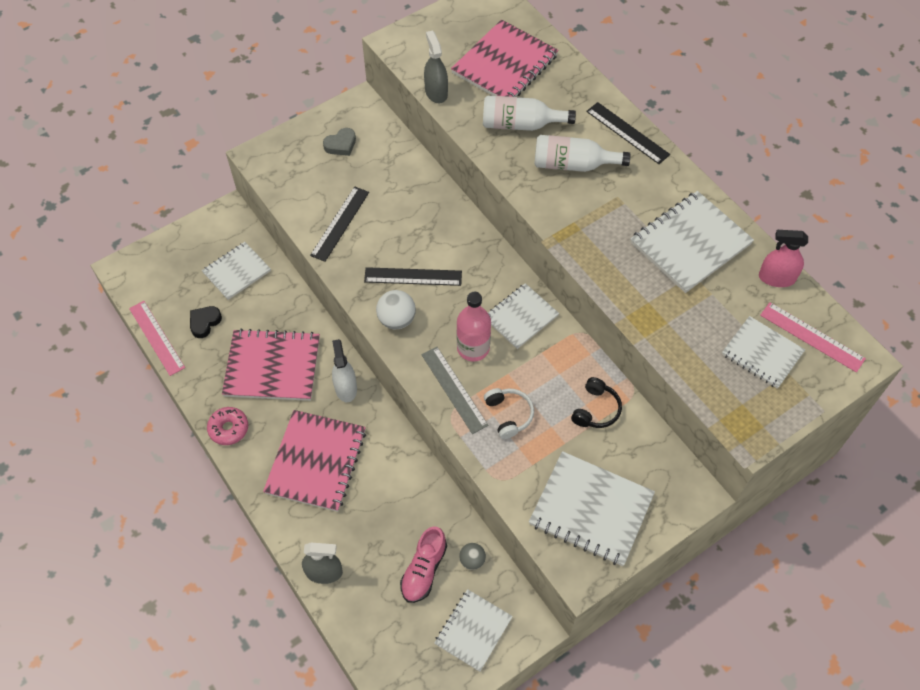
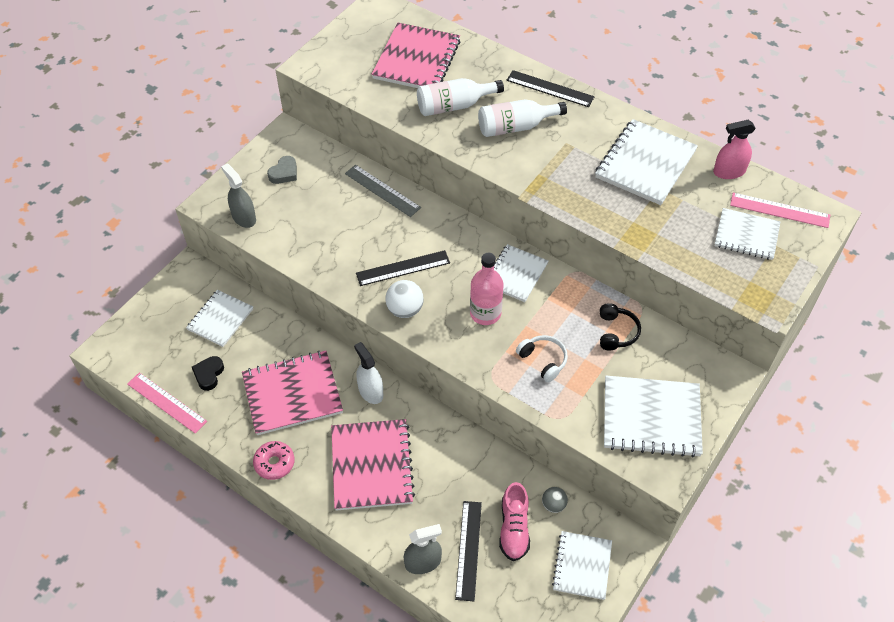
camera: 20 degrees left, 5 degrees down
(340, 223) = (314, 241): black ruler -> black ruler (468, 550)
(436, 92) = (366, 98): grey spray bottle -> grey spray bottle (244, 218)
(454, 389) = (484, 354): grey ruler -> grey ruler (382, 190)

